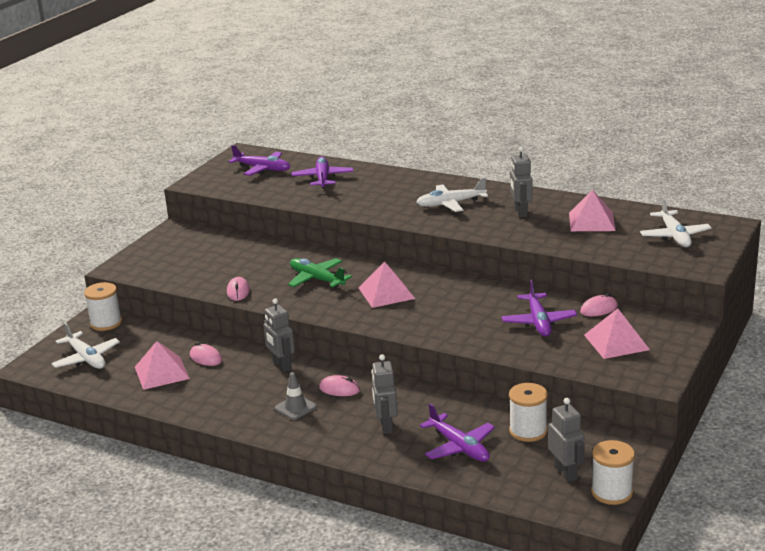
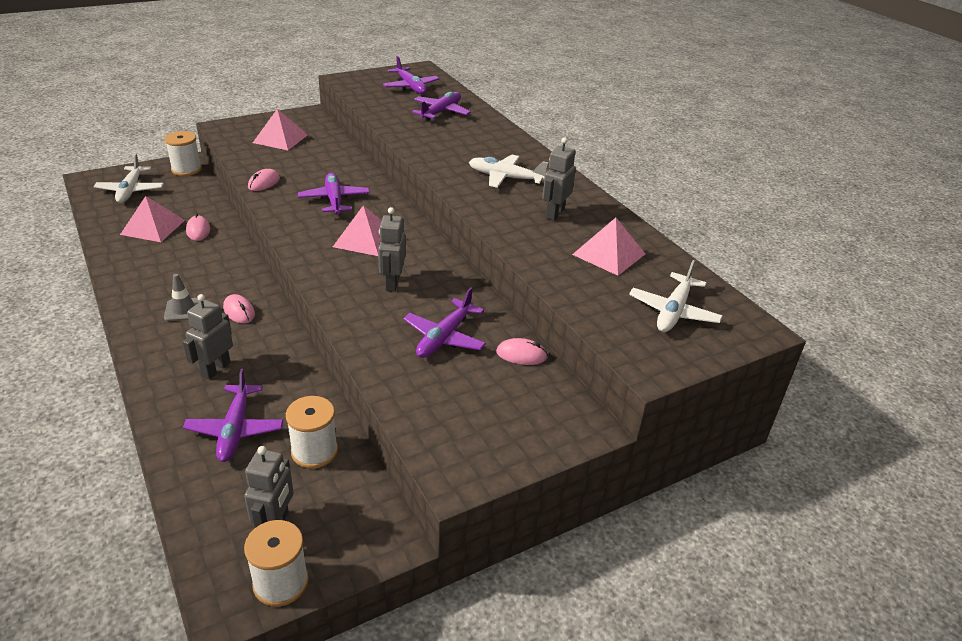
camera: 30 degrees right, 10 degrees up
(281, 366) = (234, 266): grey robot -> grey robot (392, 283)
(317, 279) = (334, 200): green plane -> purple plane
(616, 342) = (483, 403): pink pyramid -> pink pyramid (280, 138)

